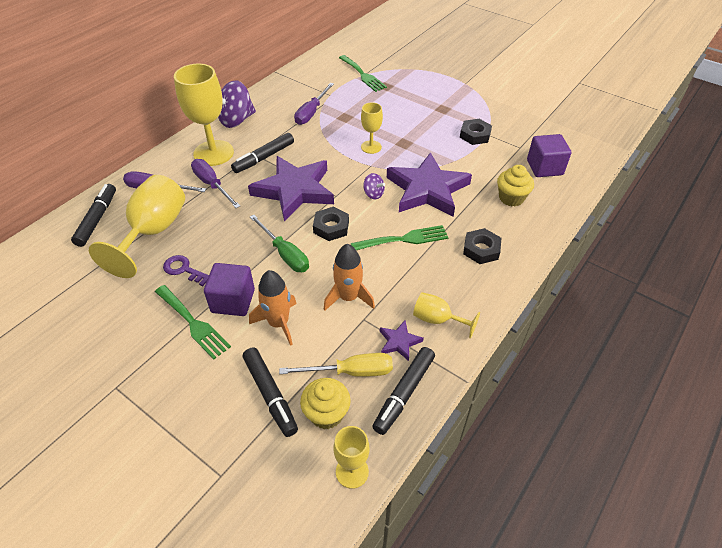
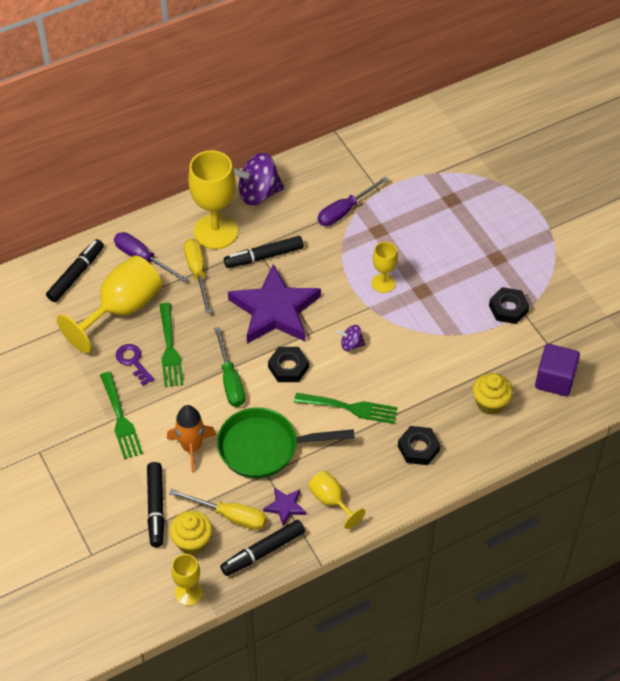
camera: 25 degrees right, 5 degrees up
(212, 185) = (197, 273): purple screwdriver -> yellow screwdriver
(233, 301) = (163, 411): purple cube -> none
(348, 297) = (264, 448): orange rocket -> green pan
(363, 75) = (435, 172): green fork -> green fork (170, 349)
(373, 194) = (351, 344): purple spinning top -> purple spinning top turned 120 degrees clockwise
(427, 189) = (409, 360): purple star -> none

